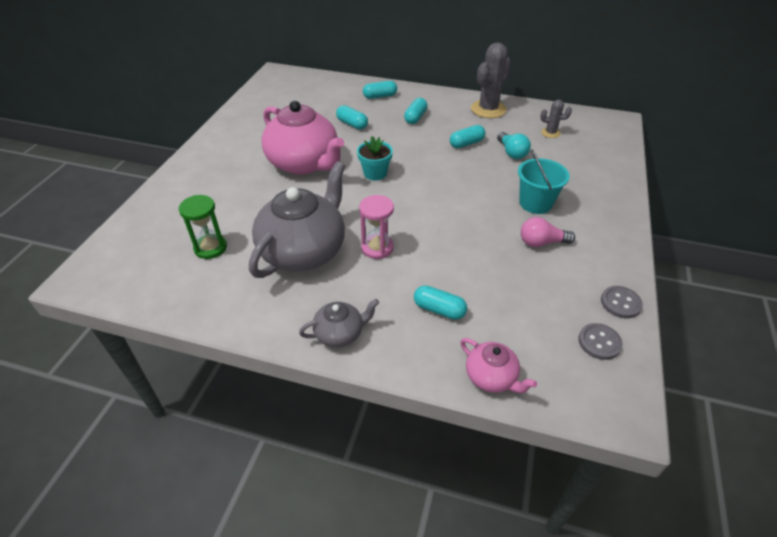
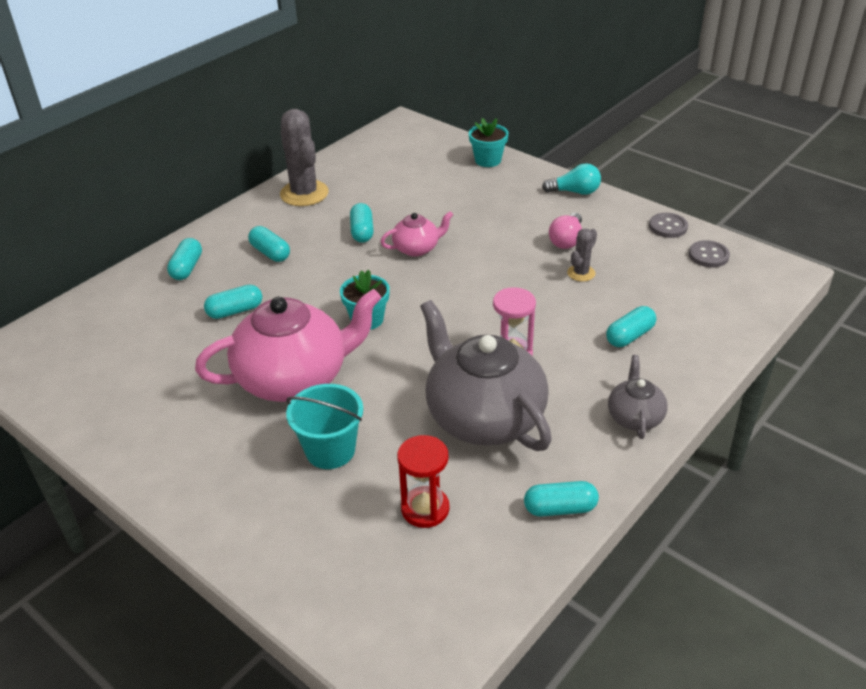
camera: 65 degrees left, 5 degrees down
(210, 248) = (425, 509): green hourglass -> red hourglass
(228, 312) = (560, 508): none -> turquoise capsule
(491, 377) = (727, 329): pink teapot -> pink teapot (417, 248)
(511, 153) = (406, 207): turquoise light bulb -> turquoise light bulb (574, 192)
(535, 203) = (504, 222): turquoise bucket -> turquoise bucket (330, 450)
(550, 133) = (390, 170): grey cactus -> grey cactus (581, 273)
(613, 173) = (488, 160): none -> turquoise flower pot

